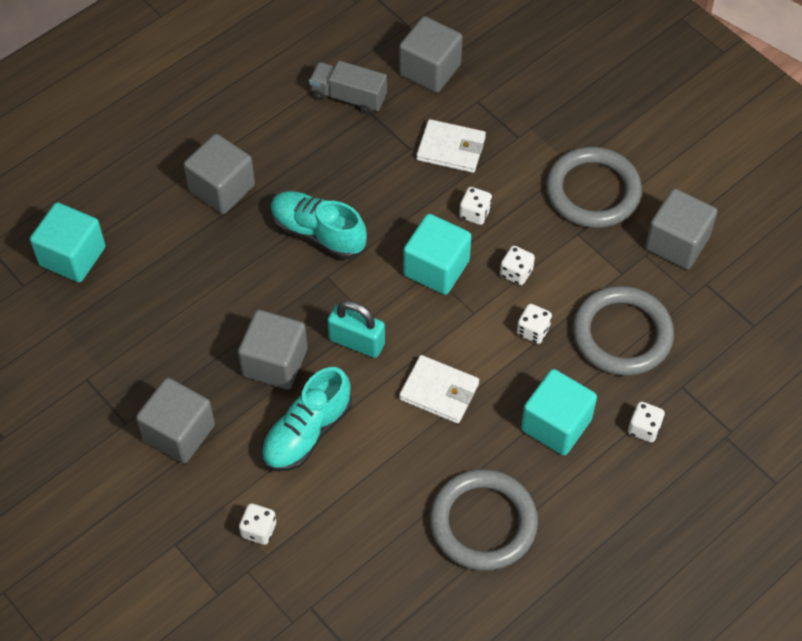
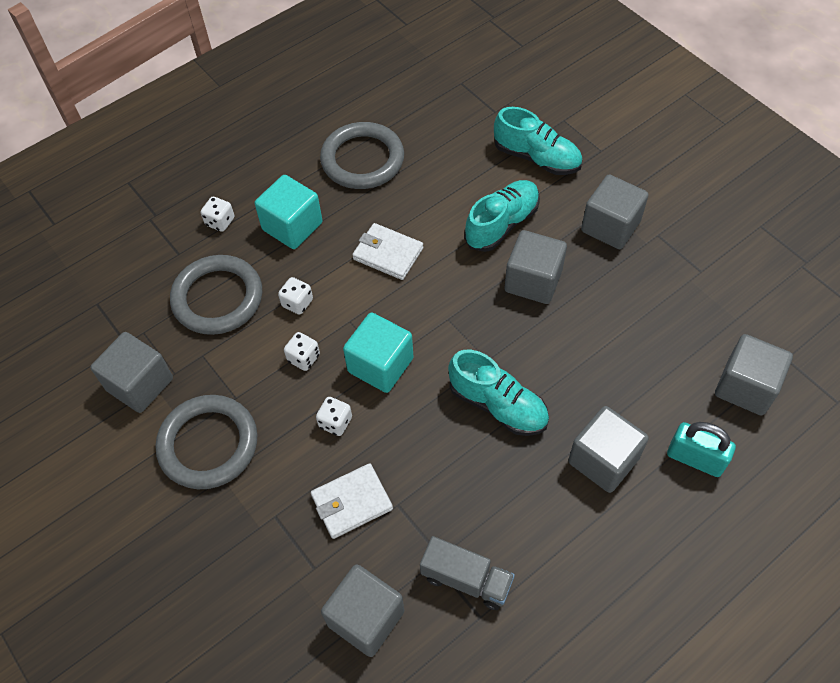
camera: 175 degrees left, 0 degrees up
(72, 256) = (745, 387): turquoise cube -> grey cube
(259, 530) = (537, 158): white dice -> turquoise shoe
(357, 342) = (459, 297): turquoise padlock -> turquoise padlock (695, 458)
(451, 149) = (352, 502): white wallet -> white wallet turned 45 degrees counterclockwise

